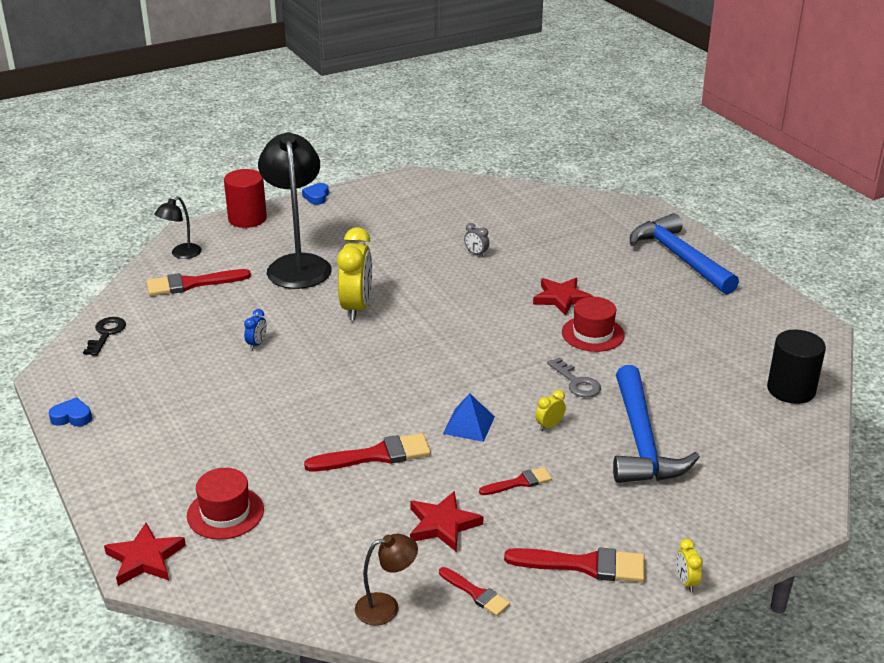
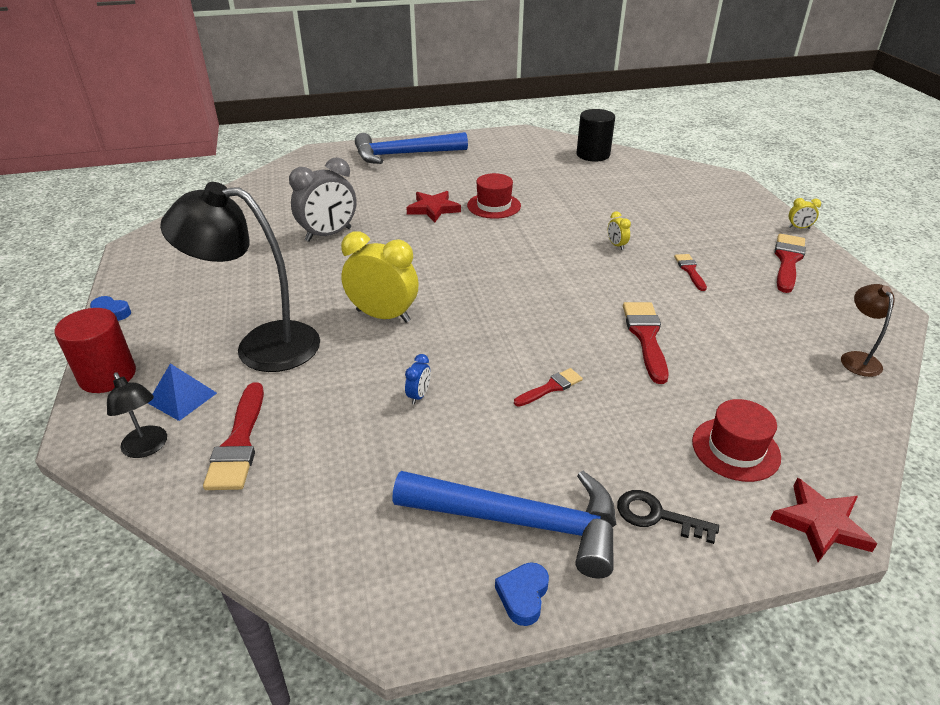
camera: 75 degrees left, 5 degrees up
(106, 334) = (317, 547): black key -> black key (657, 516)
(257, 344) = (418, 396): blue clock -> blue clock turned 75 degrees clockwise
(442, 524) = (746, 314): red star -> none
(468, 425) = (607, 281): blue pyramid -> blue pyramid (182, 398)
(476, 253) = (328, 234): grey clock -> grey clock, size x2.33
(476, 593) = (829, 311): red brush -> red brush (550, 387)
(576, 382) = (559, 224): grey key -> none
(641, 441) = (642, 213): blue hammer -> blue hammer (520, 521)

